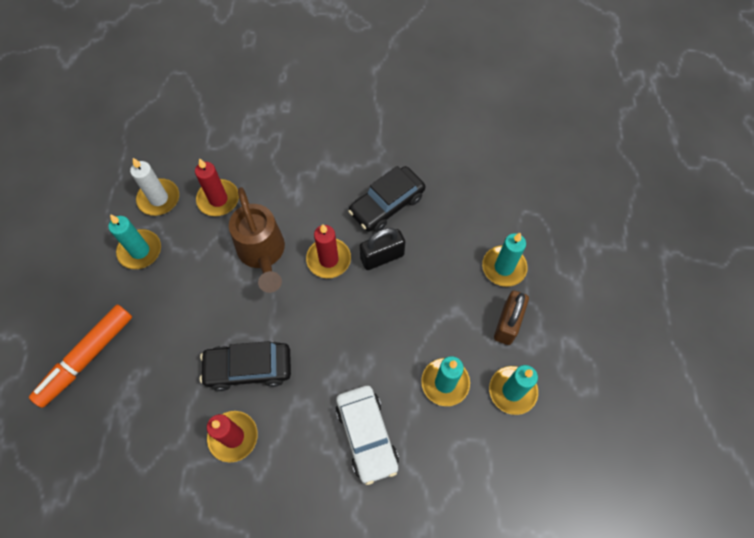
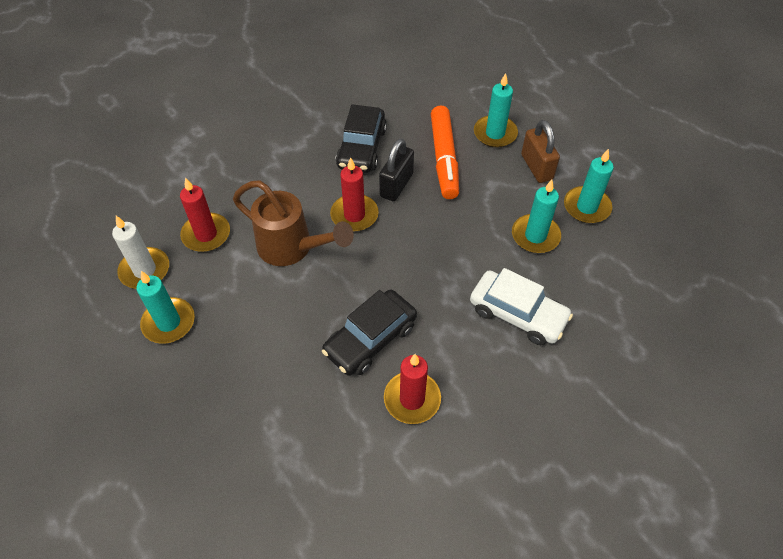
camera: 40 degrees left, 10 degrees down
(87, 358) = (204, 445): orange marker -> orange marker (444, 158)

